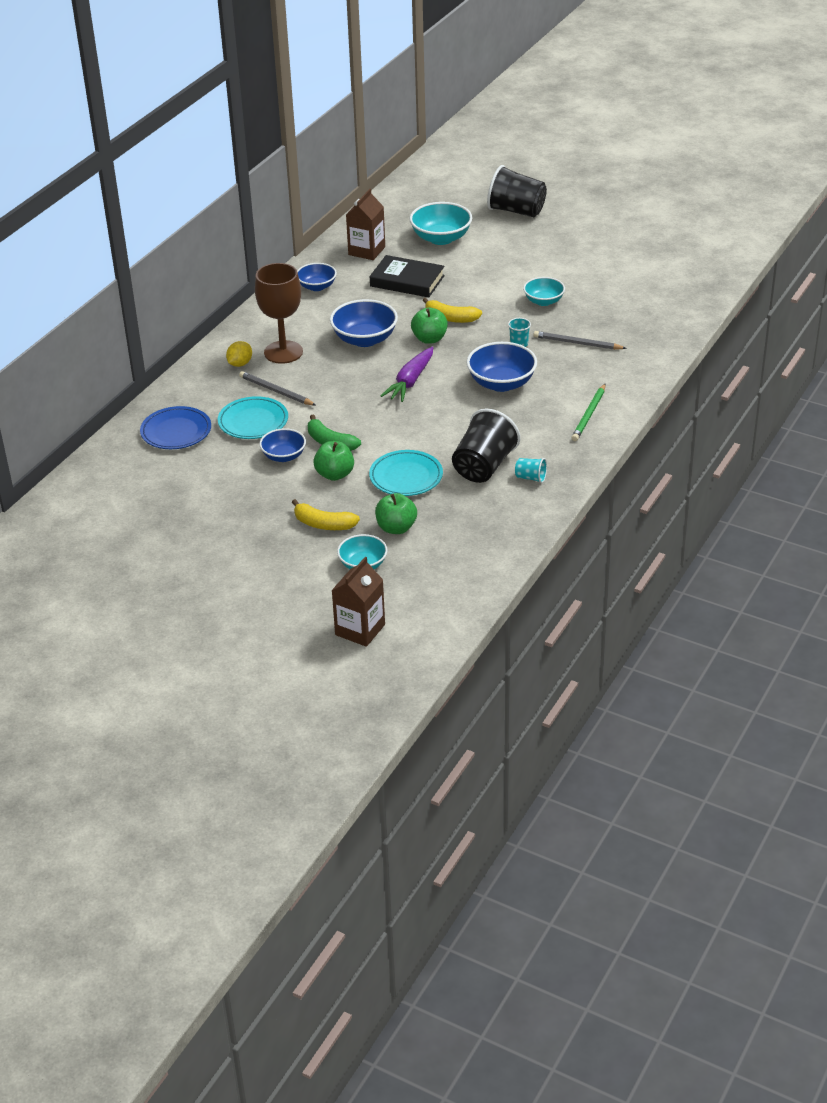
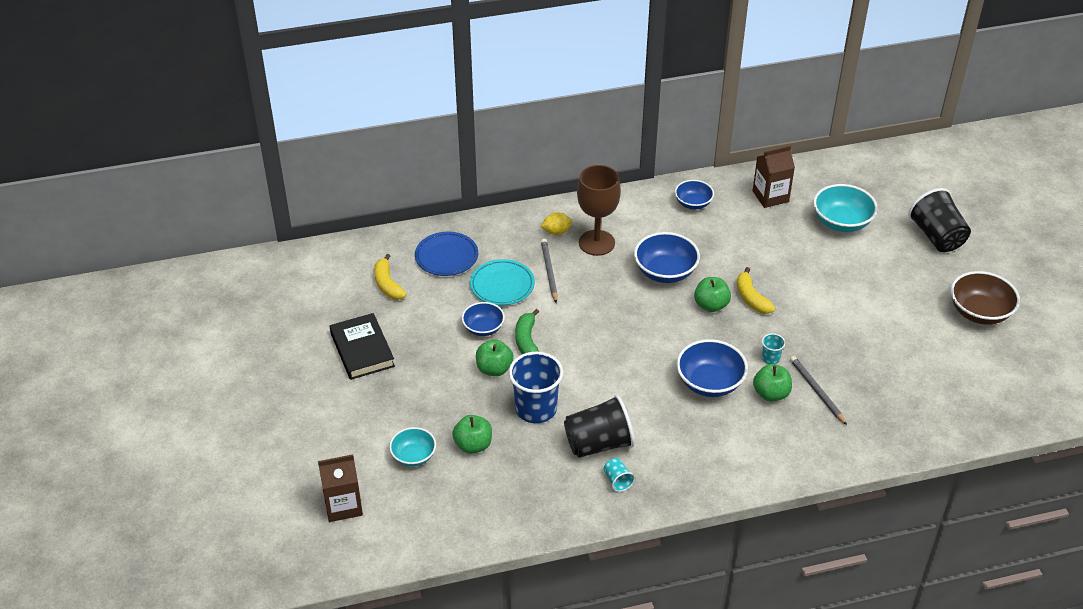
camera: 45 degrees right, 5 degrees up
(323, 524) = (434, 403): yellow banana -> yellow banana (387, 284)
(406, 477) = (536, 409): turquoise plate -> blue cup
(407, 281) = (764, 243): black book -> black book (362, 350)
(410, 381) = (647, 331): purple carrot -> none
(543, 301) = (843, 334): turquoise bowl -> none
(551, 363) = (771, 394): none -> green apple
(589, 415) = (736, 461): green pencil -> none
(608, 238) = (979, 312): none -> brown bowl

